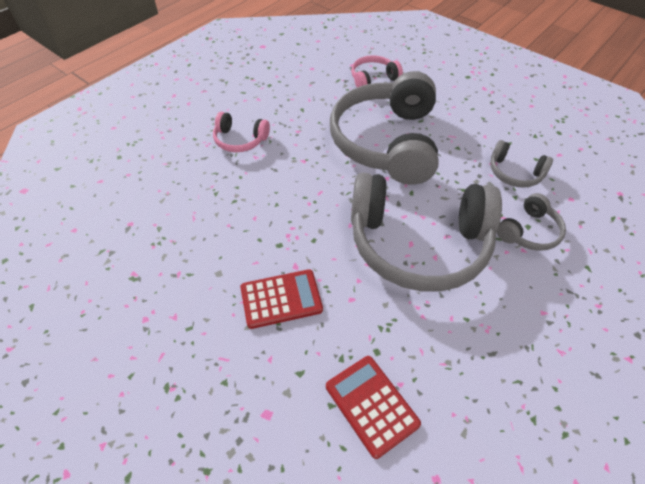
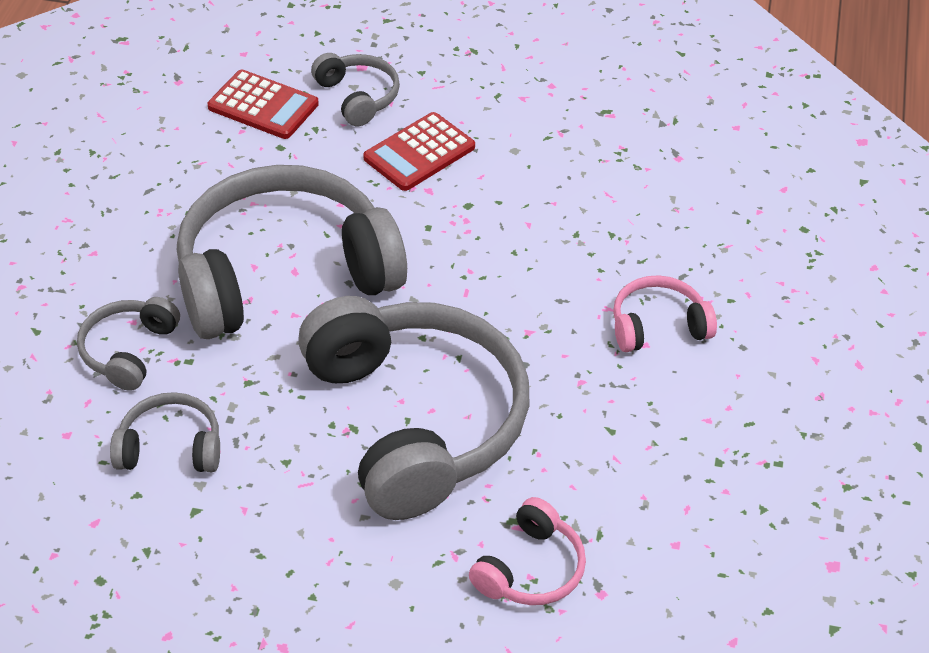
camera: 150 degrees right, 5 degrees down
(291, 377) = (358, 97): none -> grey headphones

